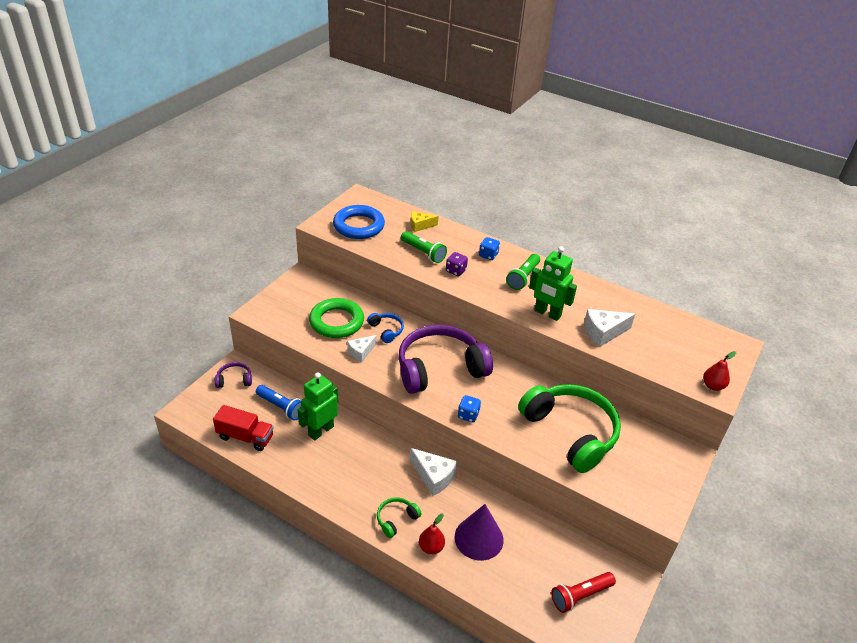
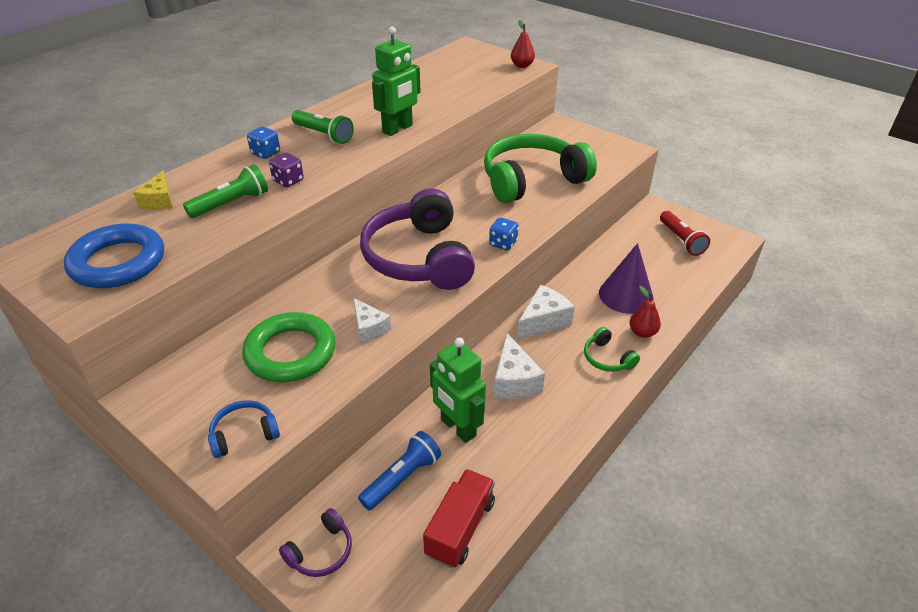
camera: 80 degrees left, 0 degrees up
(234, 380) = (321, 551): purple headphones -> purple headphones turned 135 degrees counterclockwise
(386, 330) = (329, 300): blue headphones -> blue headphones (244, 434)
(603, 333) = (438, 102): white cheese -> white cheese (514, 380)

